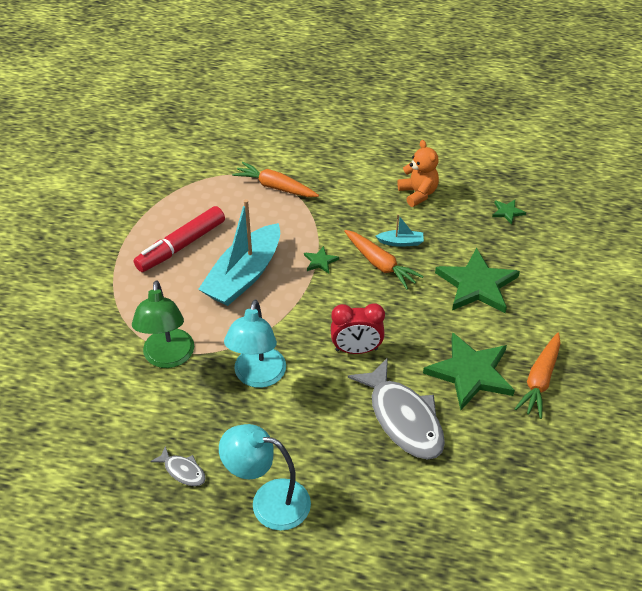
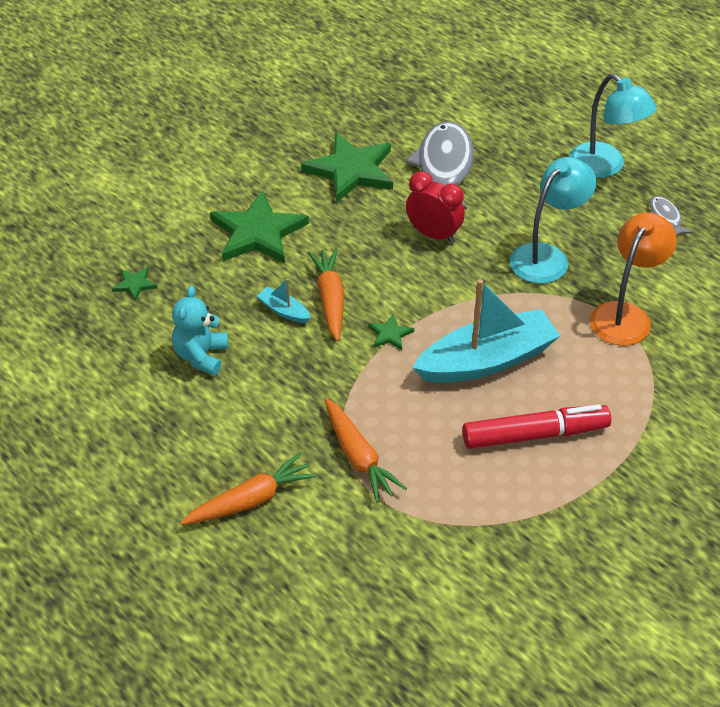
camera: 145 degrees left, 0 degrees up
(168, 358) = (625, 315): green lamp -> orange lamp
(418, 193) = (201, 356): orange teddy bear -> turquoise teddy bear
(540, 380) = (299, 139): orange carrot -> orange carrot (250, 500)

